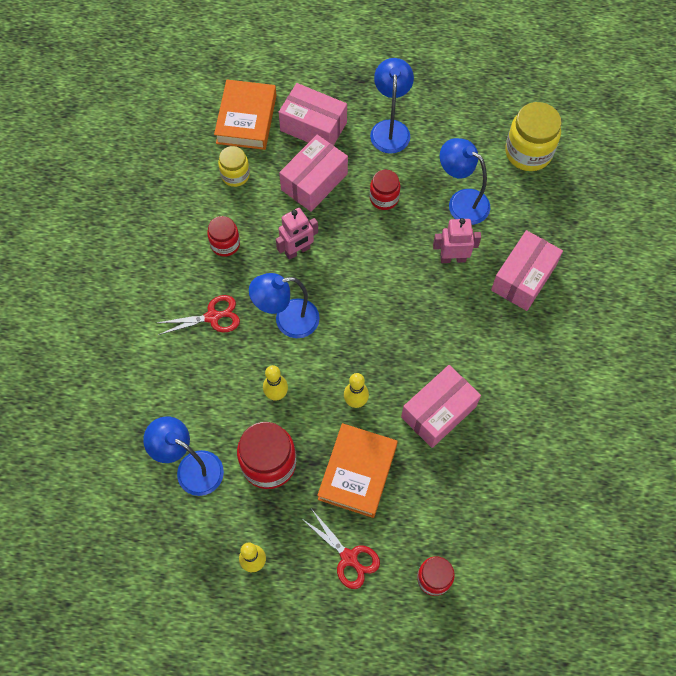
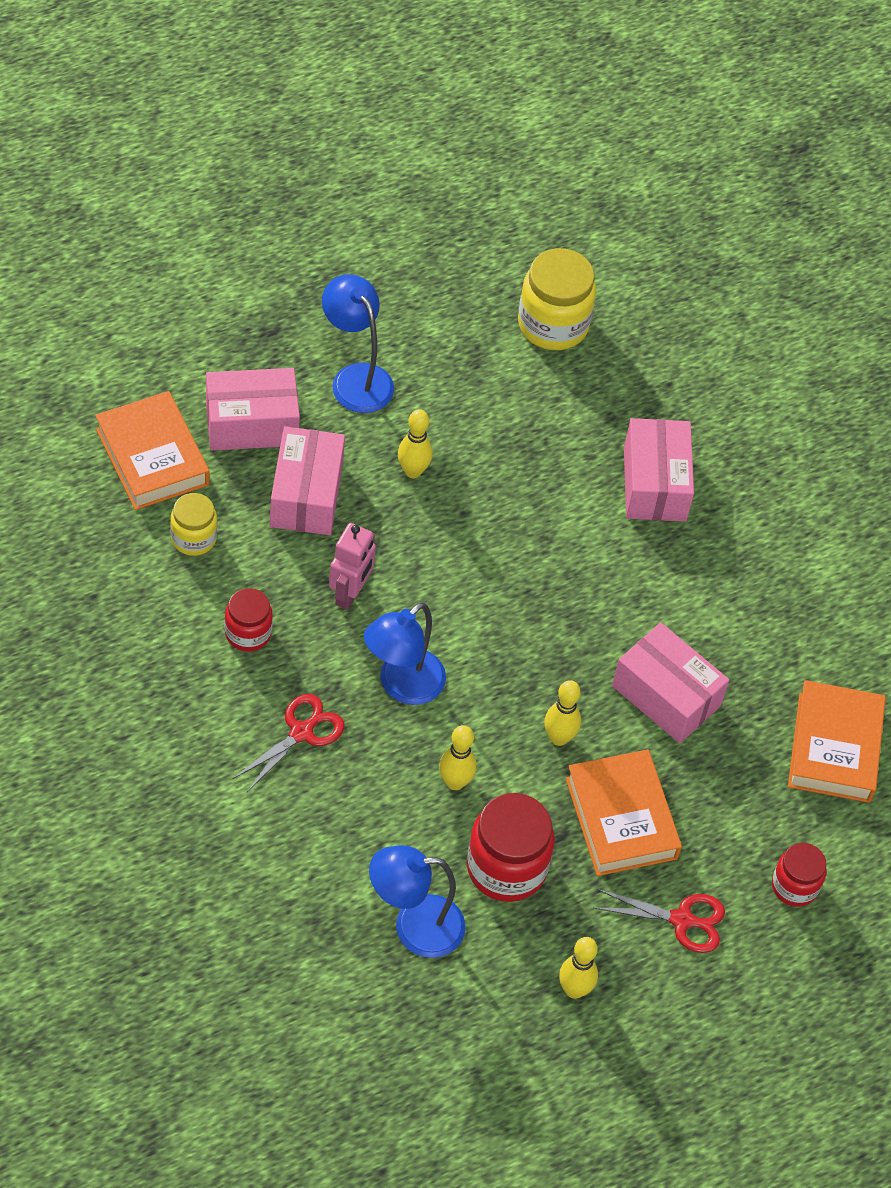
camera: 40 degrees left, 10 degrees down
(384, 198) = (413, 471): red jar -> yellow bowling pin
(438, 412) = (666, 696): pink box -> pink box turned 60 degrees counterclockwise
(453, 258) = (553, 503): pink robot -> none
(461, 202) = (513, 427): blue lamp -> none
(521, 503) = (834, 747): none -> orange book

